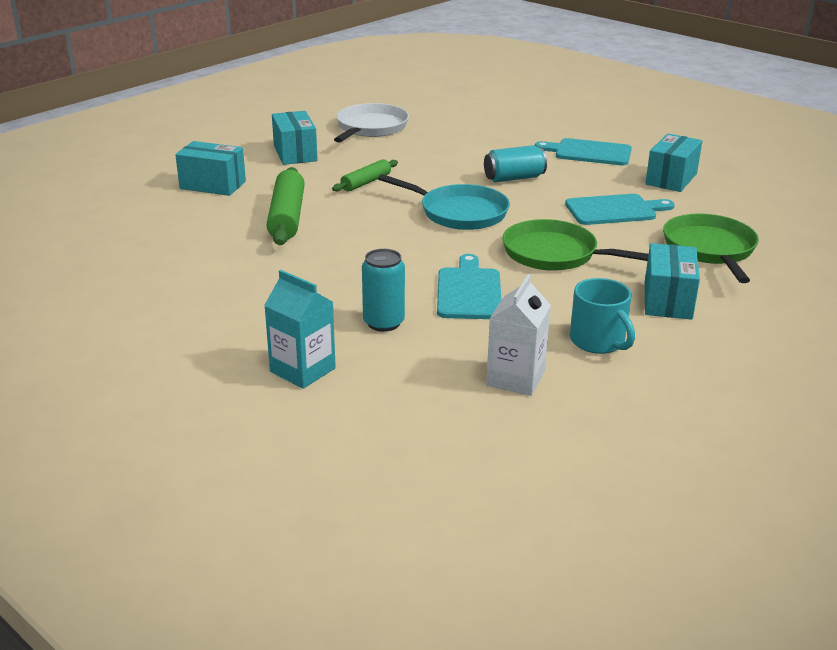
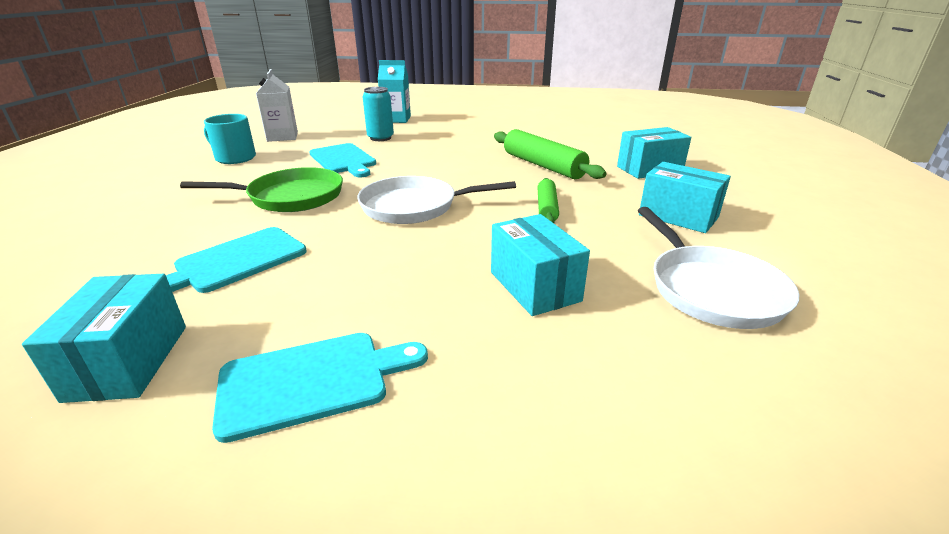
camera: 145 degrees right, 0 degrees up
(459, 213) = (414, 206): turquoise pan -> white pan
(514, 178) = (399, 268): turquoise can -> none
(668, 300) = (176, 189): turquoise box -> turquoise box (534, 286)
(710, 249) = (109, 245): green pan -> none

